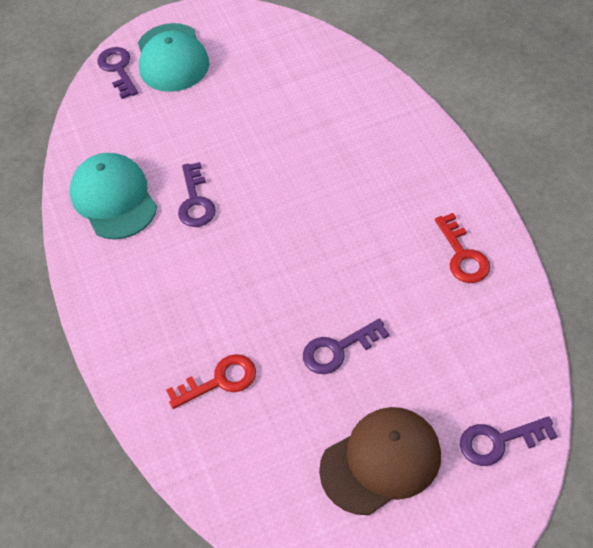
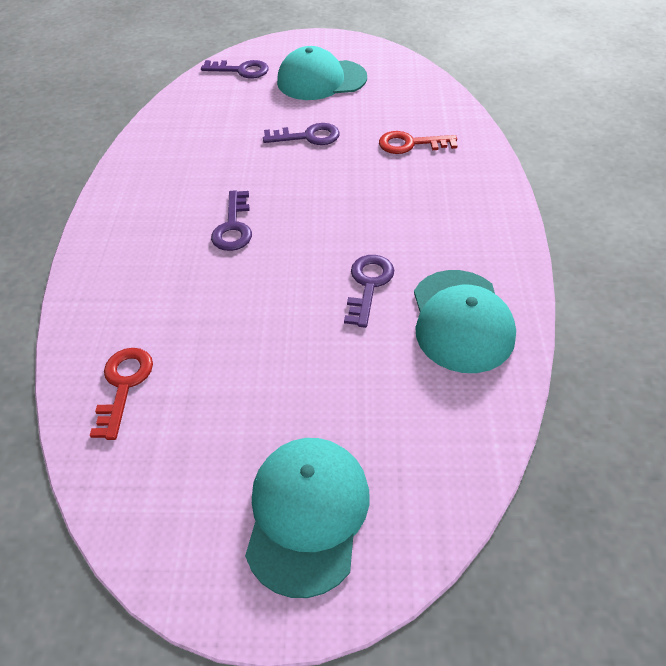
camera: 160 degrees left, 5 degrees down
(118, 69) = (400, 530): purple key -> purple key (233, 227)
(381, 461) = (321, 80): brown cap -> turquoise cap
(463, 255) = (162, 163): red key -> red key (124, 385)

